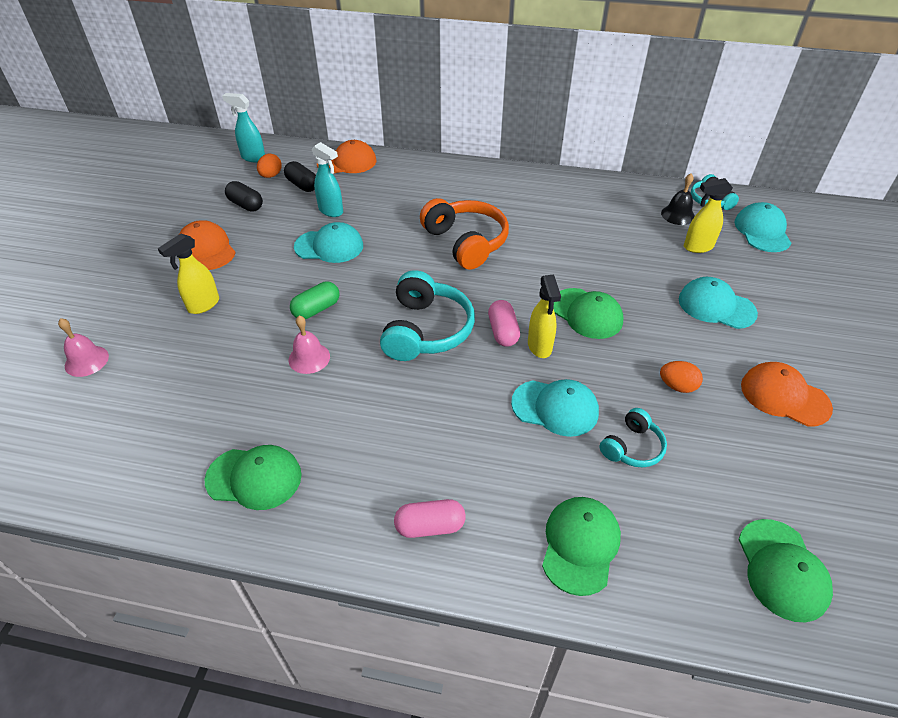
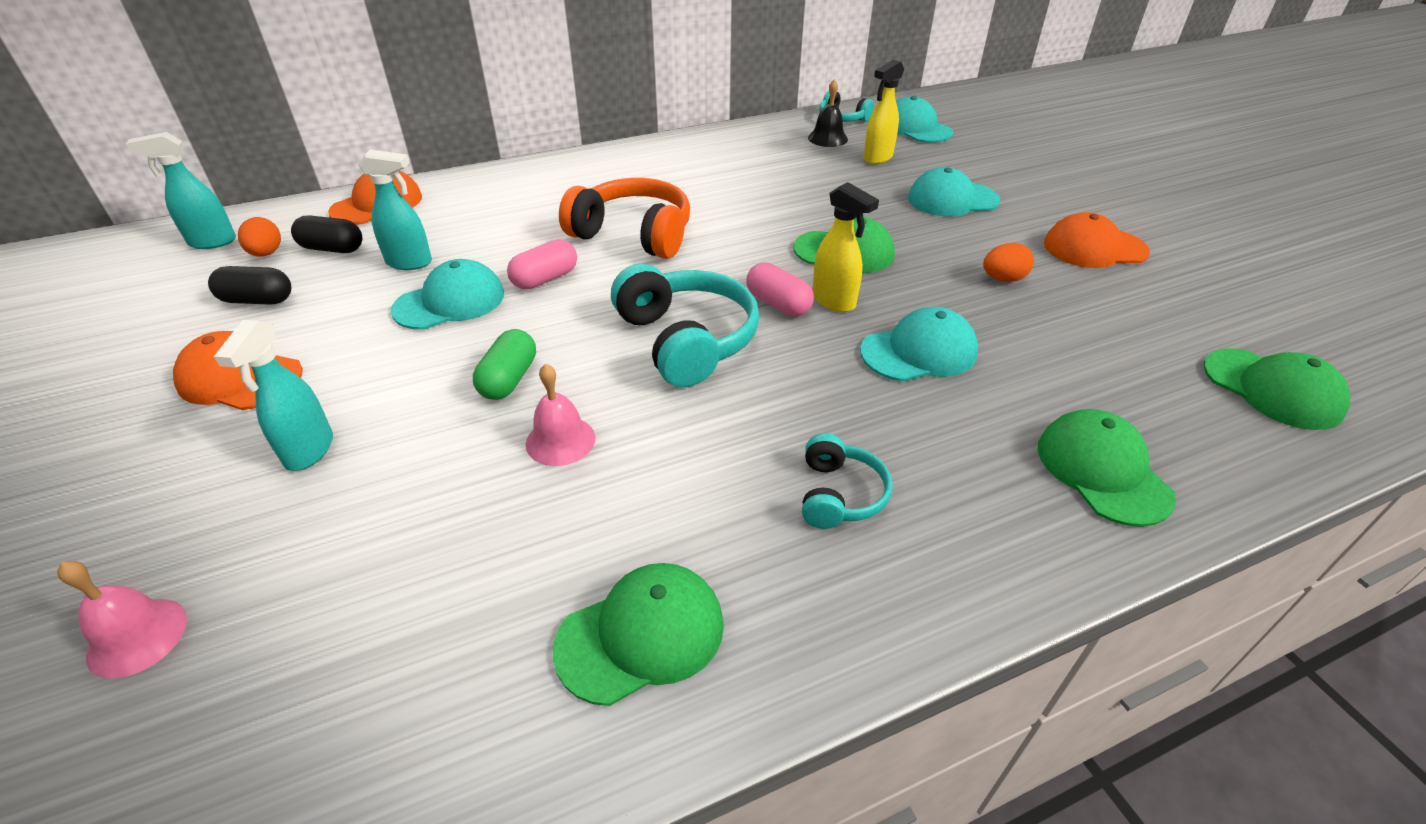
camera: 35 degrees left, 5 degrees down
(203, 305) = (309, 451): yellow spray bottle -> turquoise spray bottle
(430, 526) = (937, 549): pink capsule -> pink capsule (545, 279)
(632, 447) = (1032, 351): turquoise headphones -> turquoise headphones (839, 494)

